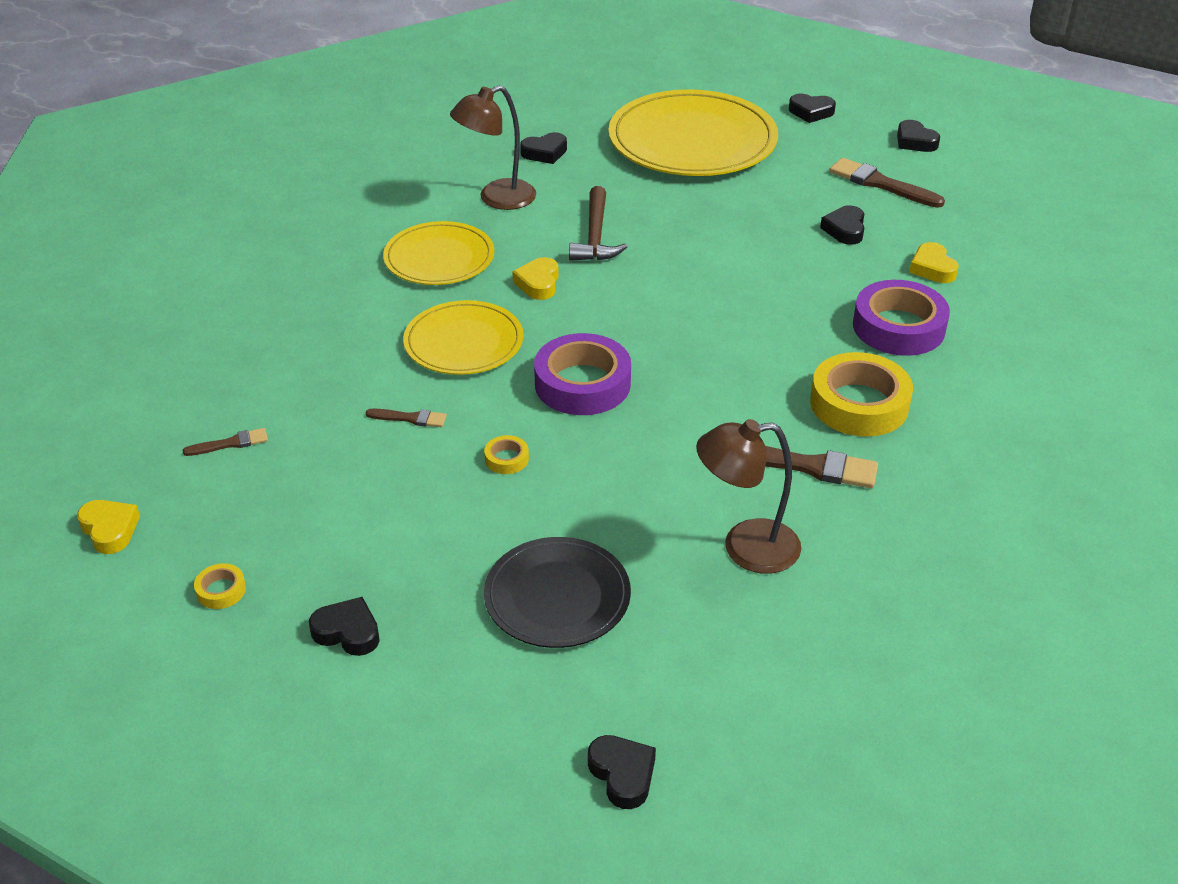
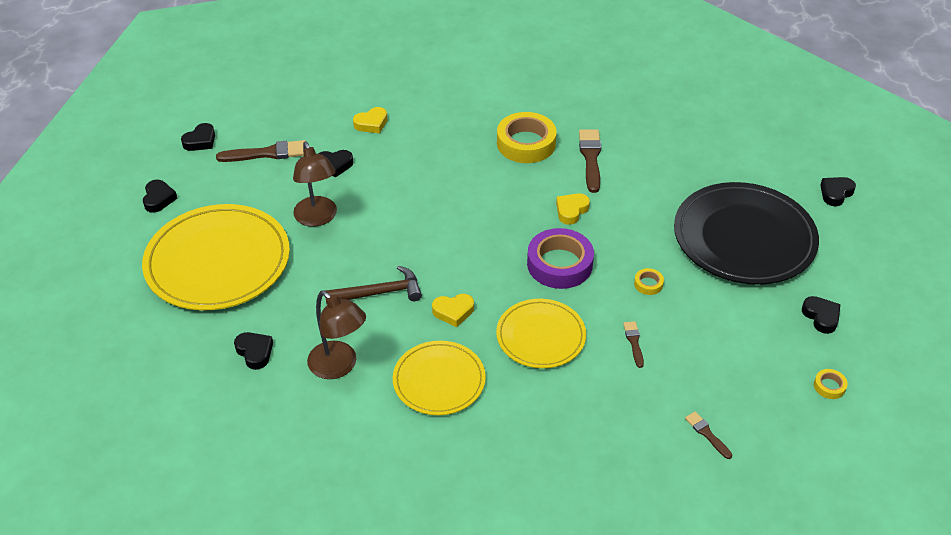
camera: 105 degrees left, 5 degrees up
(110, 530) = (819, 468): yellow heart -> yellow heart (571, 211)
(347, 632) = (821, 317): black heart -> black heart turned 150 degrees clockwise
(557, 596) = (744, 237): black plate -> black plate, size x1.72
(745, 548) = (667, 173): brown lamp -> brown lamp (317, 218)
(880, 184) = (267, 153): brown brush -> brown brush turned 120 degrees counterclockwise
(898, 327) = (442, 133): purple tape -> none

